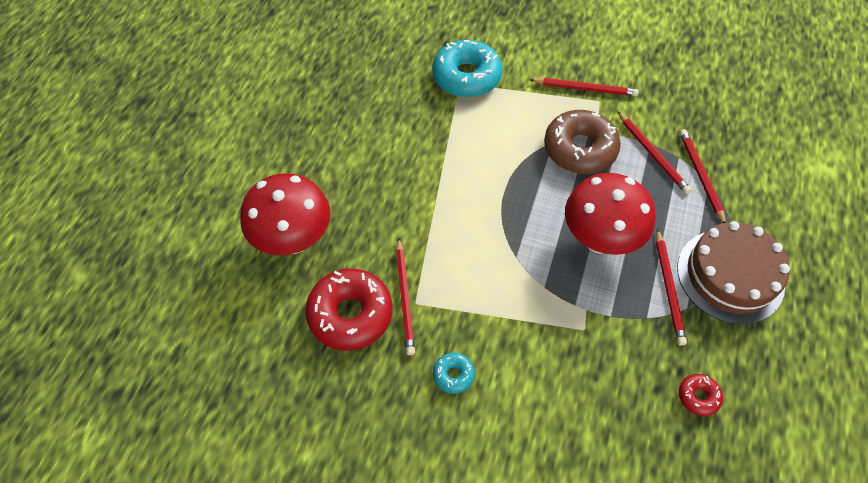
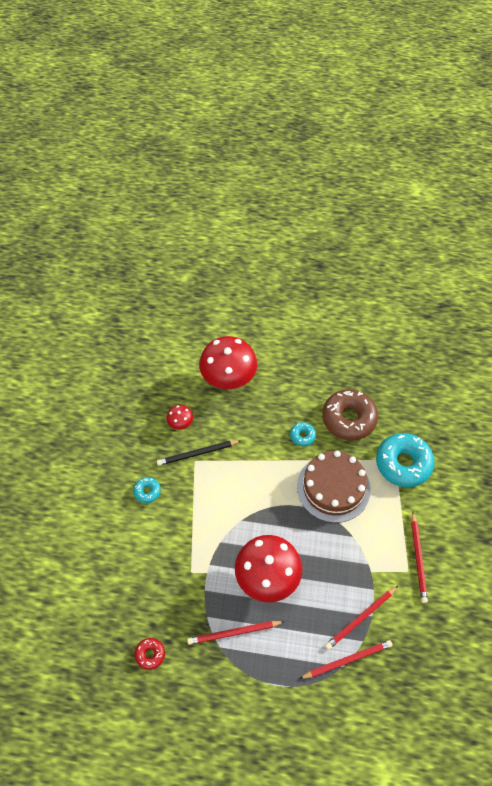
camera: 80 degrees right, 0 degrees up
(350, 314) = (180, 424): red donut -> red mushroom
(405, 297) = (197, 453): red pencil -> black pencil
(406, 168) = (302, 436): none -> turquoise donut
(579, 149) = (351, 558): brown donut -> brown donut (349, 419)
(730, 275) = (253, 682): brown cake -> brown cake (333, 487)

